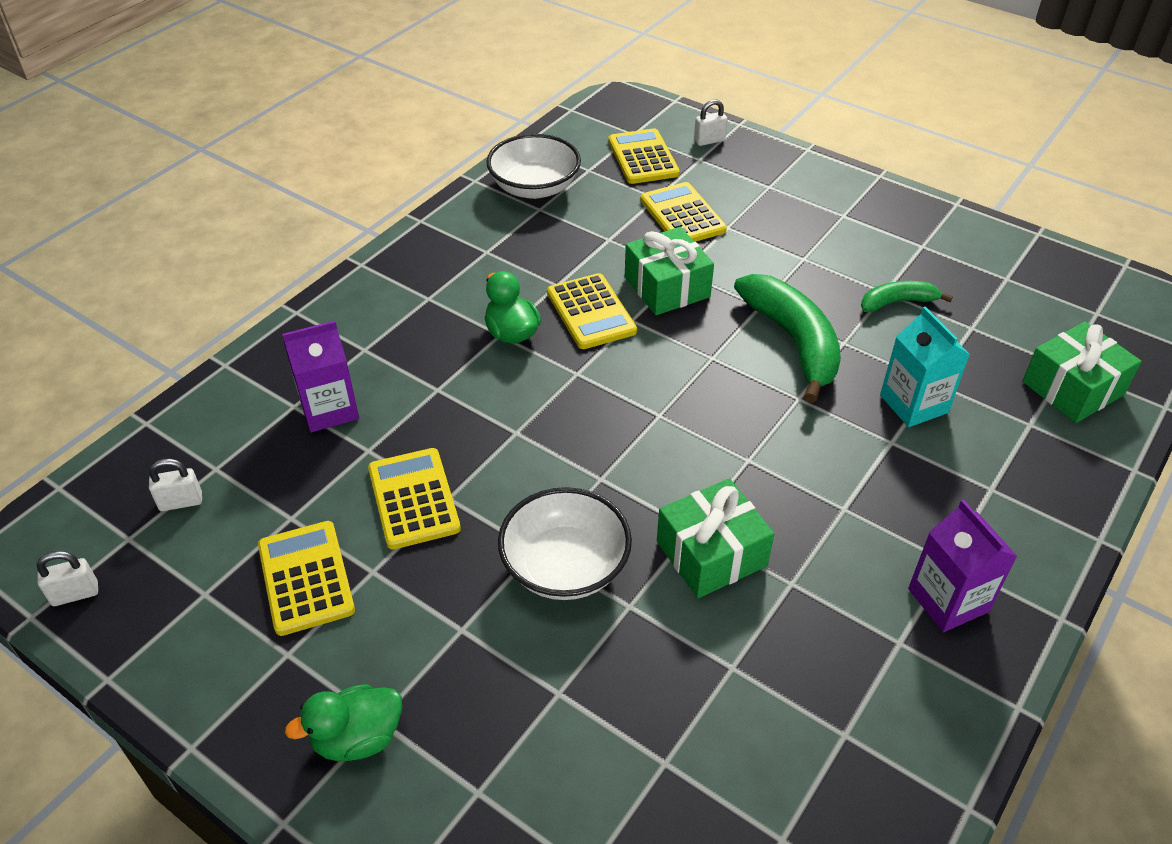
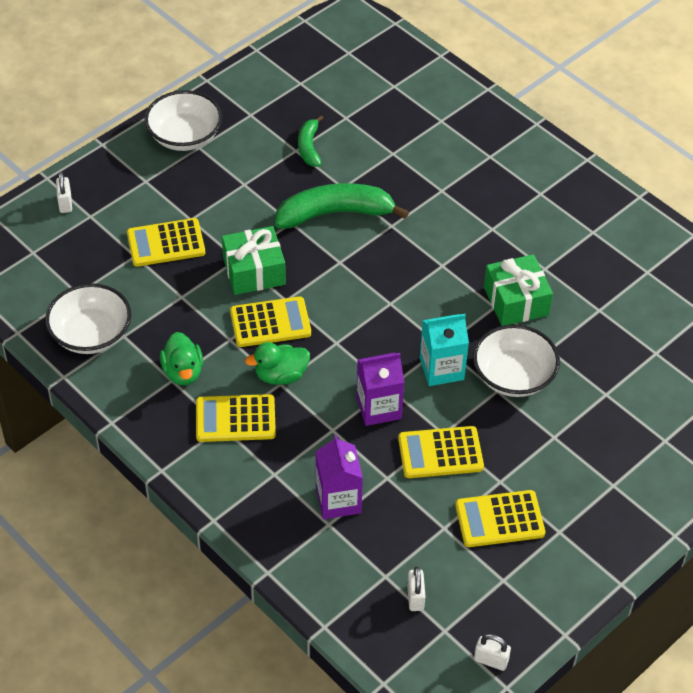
camera: 80 degrees left, 5 degrees up
(75, 594) = (491, 660): white padlock -> white padlock turned 60 degrees counterclockwise
(357, 738) = (624, 496): green duck -> green duck (183, 372)
(643, 158) = (74, 253): yellow calculator -> yellow calculator (235, 419)
(854, 202) = (185, 136): none -> white bowl
(914, 404) = (411, 169): turquoise carton -> turquoise carton (441, 369)
(948, 600) = (567, 202): purple carton -> purple carton (378, 407)
(1072, 388) = (414, 90): green gift -> none

